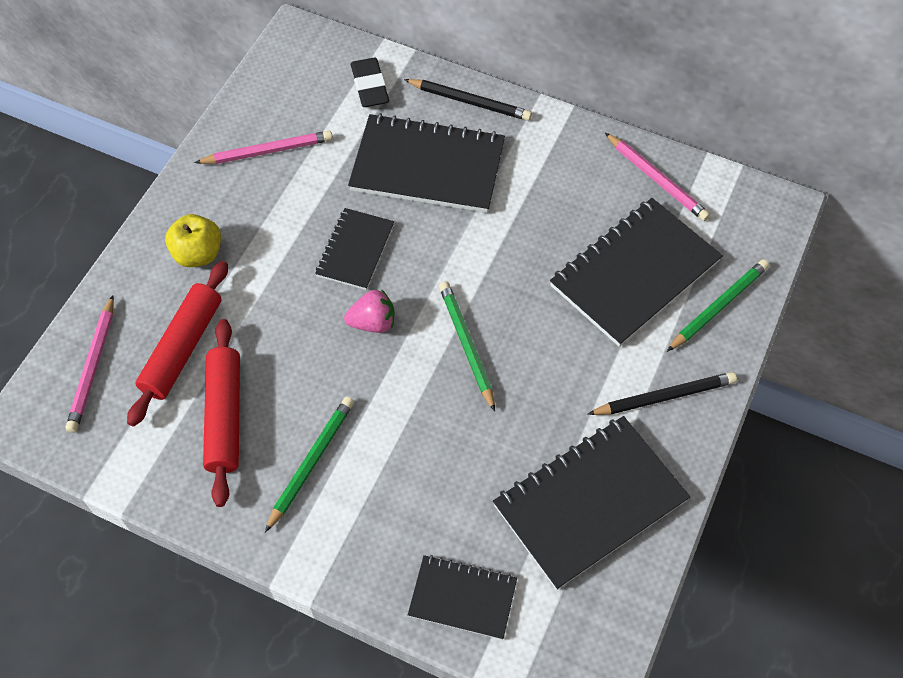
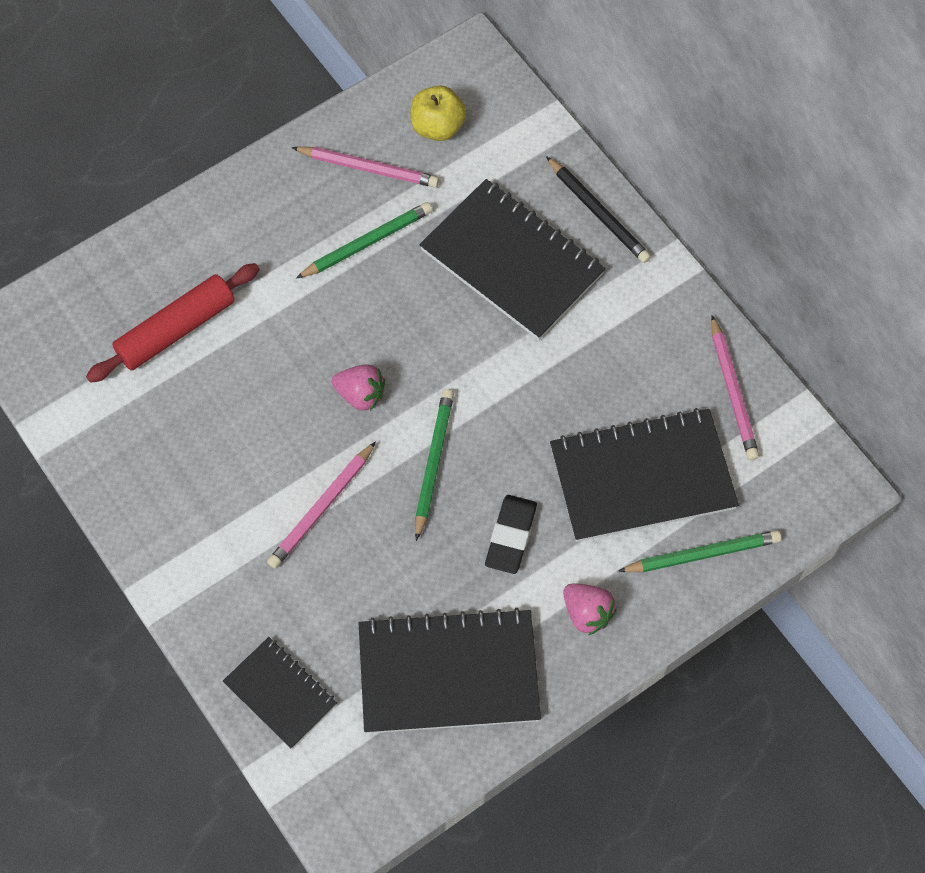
camera: 30 degrees right, 5 degrees up
(93, 367) = (89, 307): pink pencil -> pink pencil (321, 508)
(198, 254) = (243, 243): yellow apple -> yellow apple (437, 127)
(225, 416) = (176, 414): red rolling pin -> none
(311, 462) = (225, 498): green pencil -> green pencil (367, 242)
(355, 250) = (388, 314): black notebook -> none
(369, 86) = (509, 146): black eraser -> black eraser (510, 536)
(664, 396) = (587, 613): black pencil -> pink strawberry

